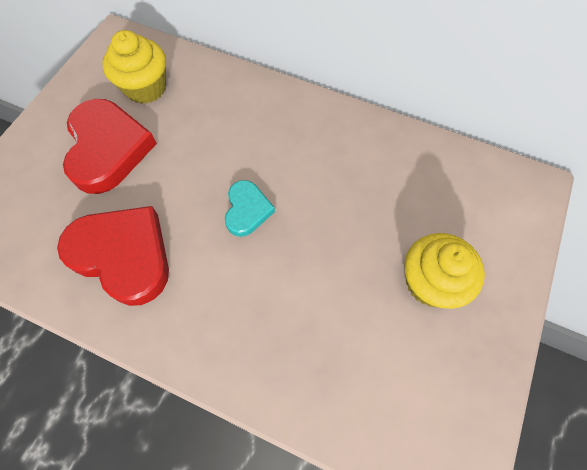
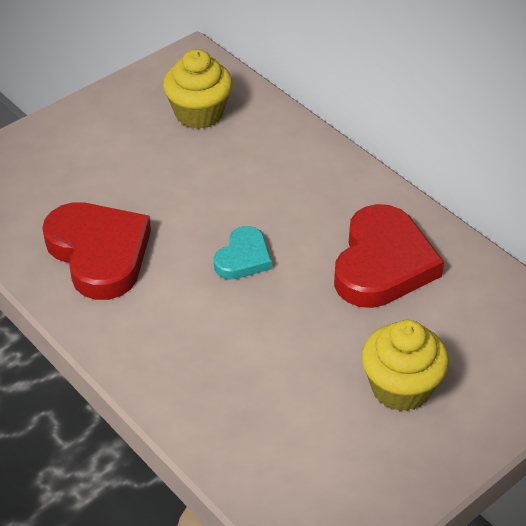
camera: 25 degrees right, 20 degrees down
(108, 149) = (131, 157): red heart -> red heart (382, 264)

